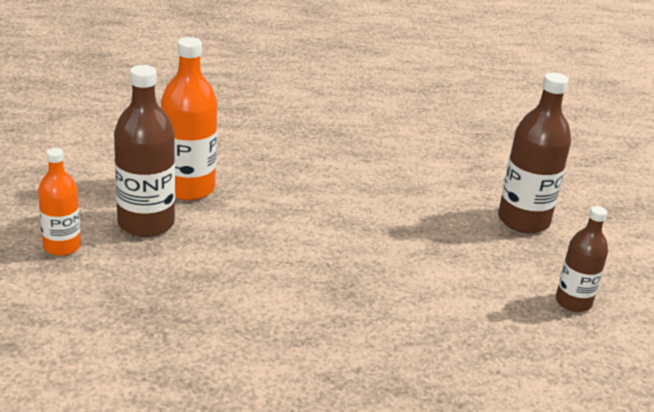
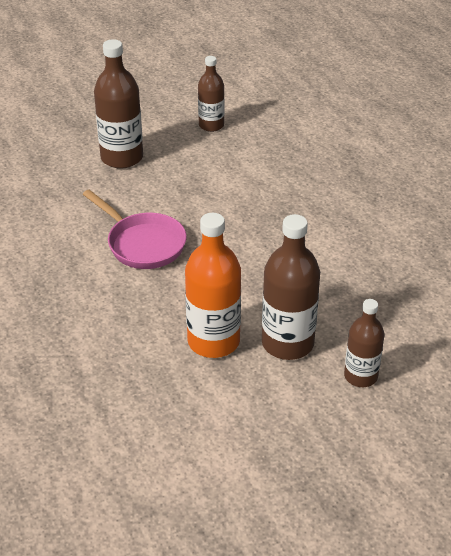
camera: 110 degrees left, 10 degrees up
(62, 246) = (360, 376): orange bottle -> brown bottle
(357, 192) = (143, 244): none -> pink pan

